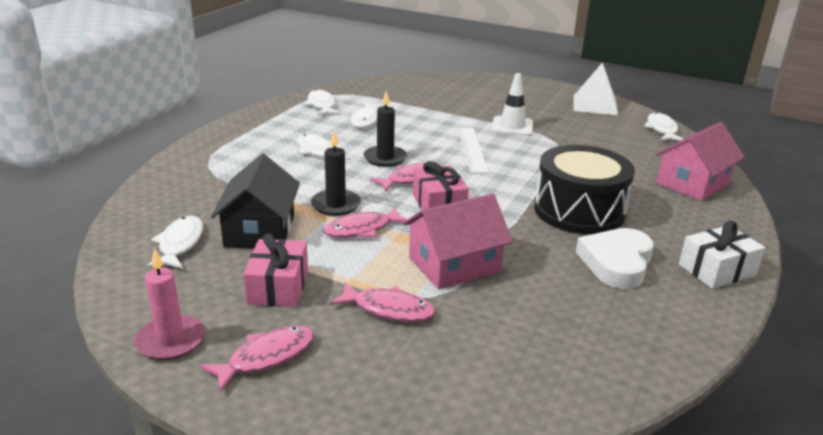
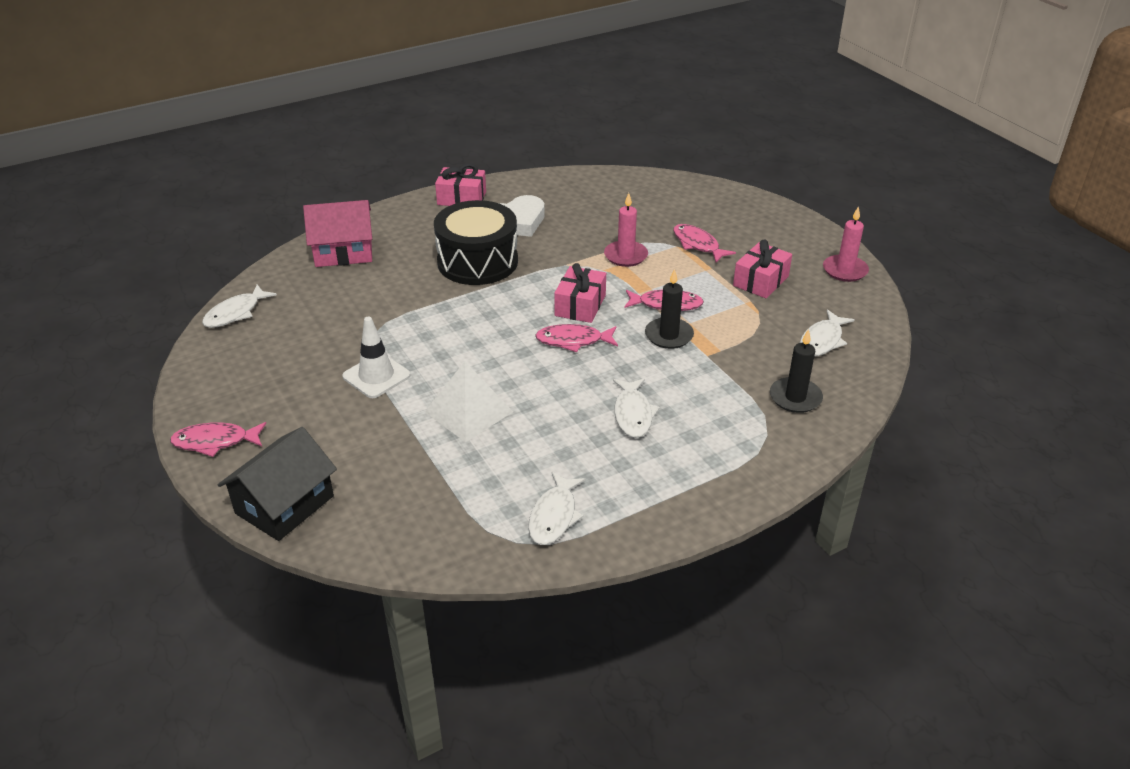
camera: 145 degrees left, 10 degrees up
(260, 230) = (750, 332): black house -> black house (284, 504)
(266, 357) = (789, 244): pink fish -> pink fish (215, 442)
(367, 120) = (526, 455): white fish -> none
(385, 158) = (570, 377): black candle -> black candle (795, 397)
(454, 265) = (625, 256): pink house -> pink candle
(472, 149) = (468, 358): white ruler -> none
(595, 105) = (221, 376): white pyramid -> white pyramid (468, 411)
(716, 270) = (461, 198): white gift -> pink gift

